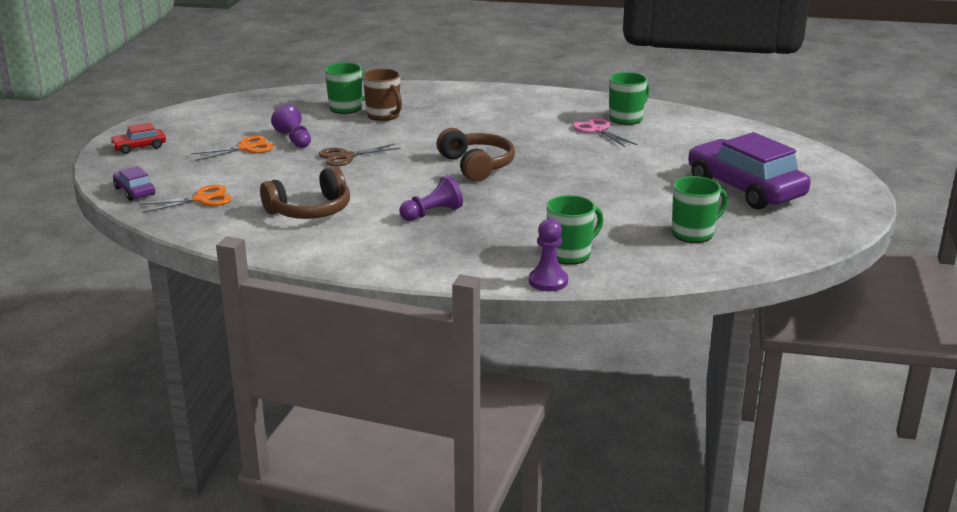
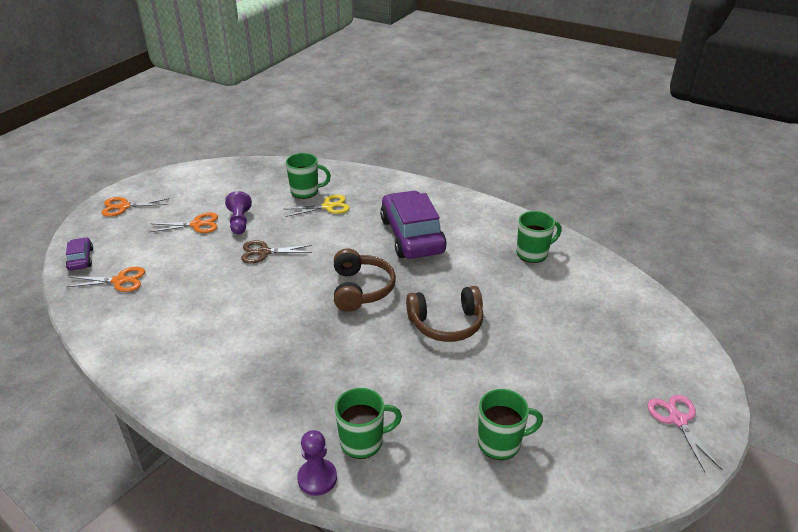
camera: 20 degrees right, 10 degrees up
(139, 147) = (123, 207): red car -> orange scissors
(310, 210) = (188, 316): brown headphones -> brown headphones (446, 323)
(384, 115) = (328, 206): brown mug -> yellow scissors
(432, 213) = (281, 346): purple pawn -> none
(597, 130) = (497, 264): pink scissors -> pink scissors (677, 419)
(745, 188) = (592, 384): purple car -> purple car (412, 236)

